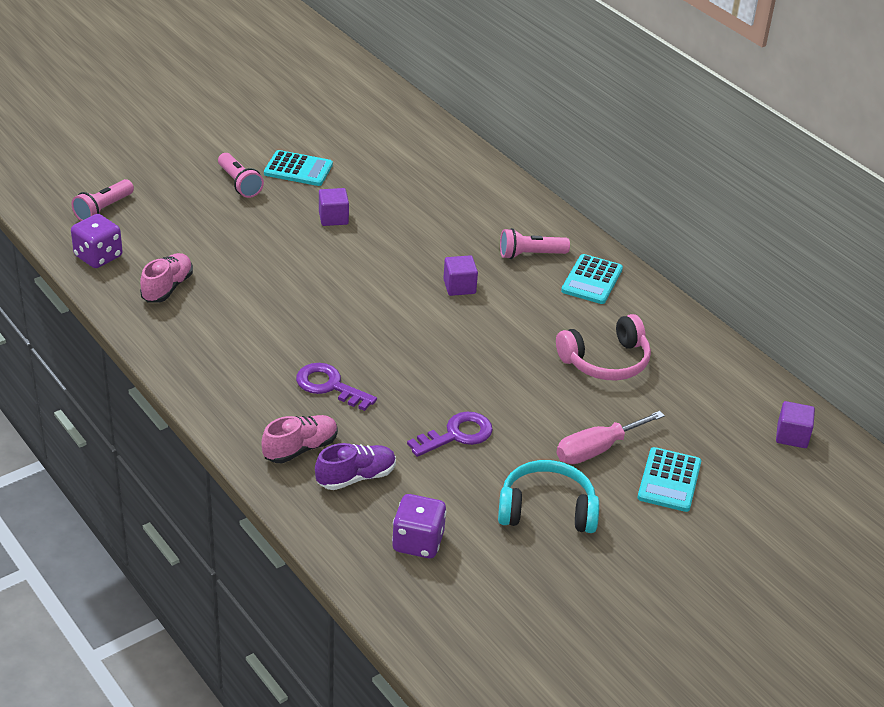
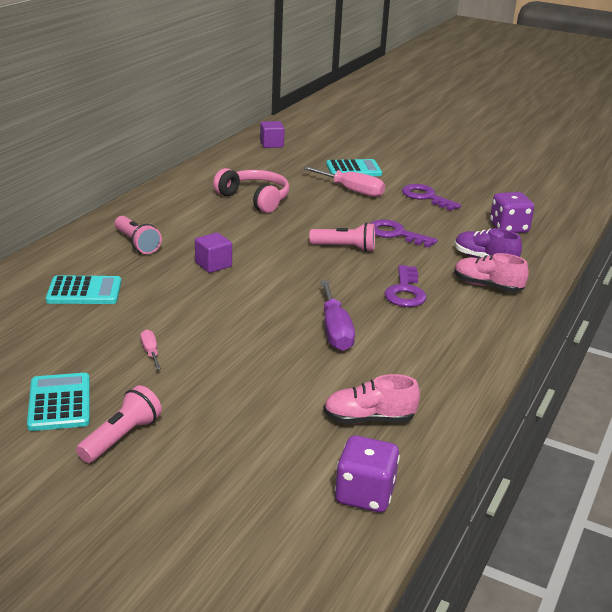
camera: 115 degrees left, 10 degrees down
(103, 209) = (264, 535): pink flashlight -> pink flashlight (345, 248)
(294, 316) = (335, 331): none -> purple screwdriver
(333, 218) = (150, 352): purple cube -> pink screwdriver
(547, 510) = (426, 197): turquoise headphones -> purple key
(592, 280) = (154, 216): turquoise calculator -> turquoise calculator (84, 291)

